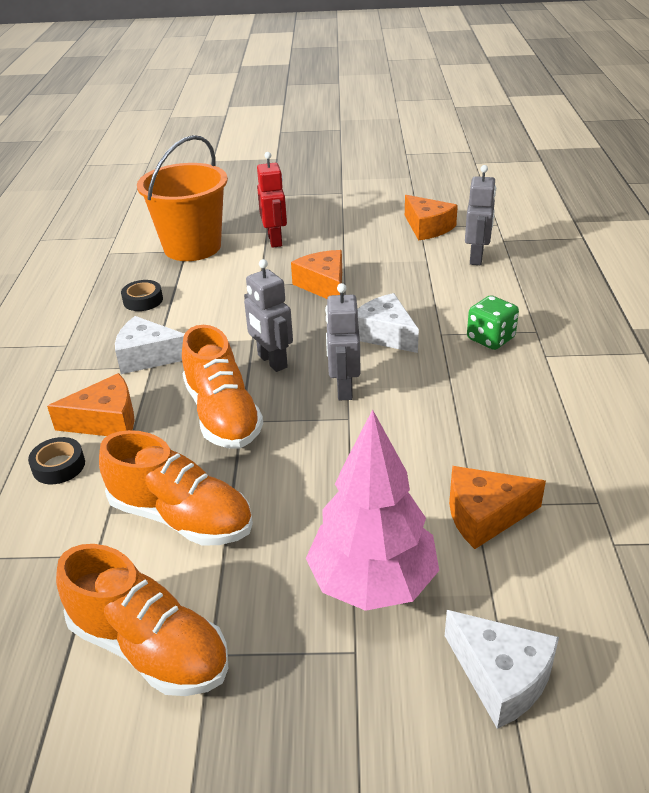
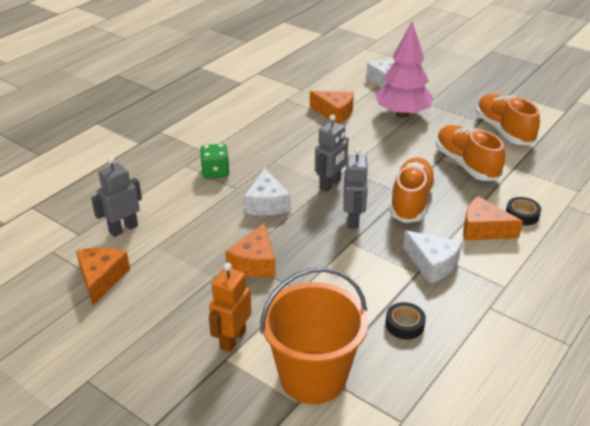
camera: 145 degrees left, 0 degrees up
(275, 240) = (232, 339): red robot -> orange robot

